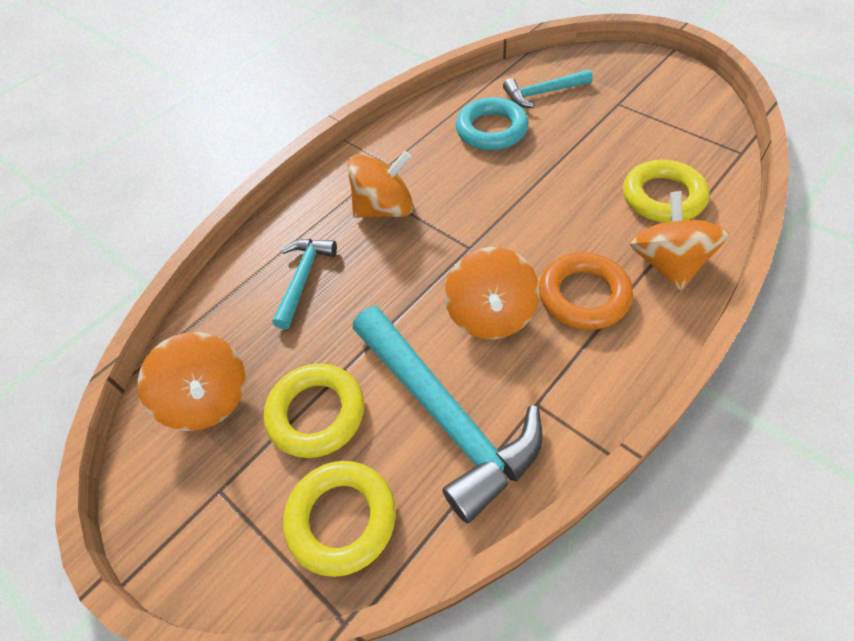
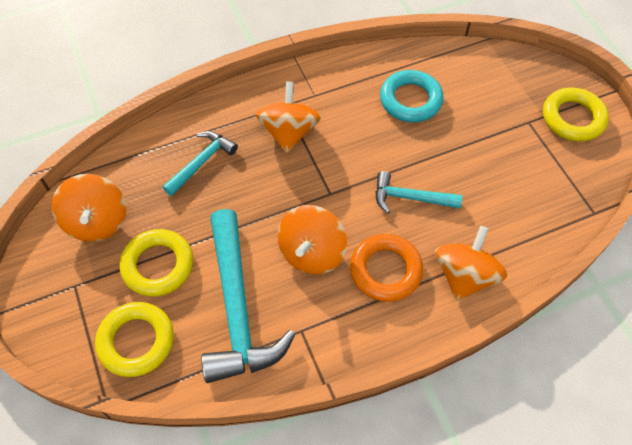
camera: 20 degrees right, 5 degrees up
(384, 208) = (289, 132): orange spinning top -> orange spinning top turned 90 degrees counterclockwise
(542, 93) = (473, 84): turquoise hammer -> turquoise hammer (410, 198)
(663, 197) = (501, 221): yellow ring -> yellow ring (573, 118)

